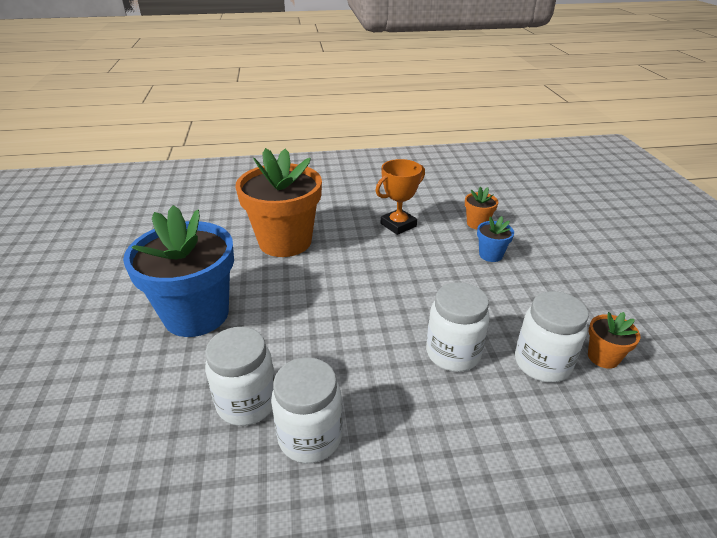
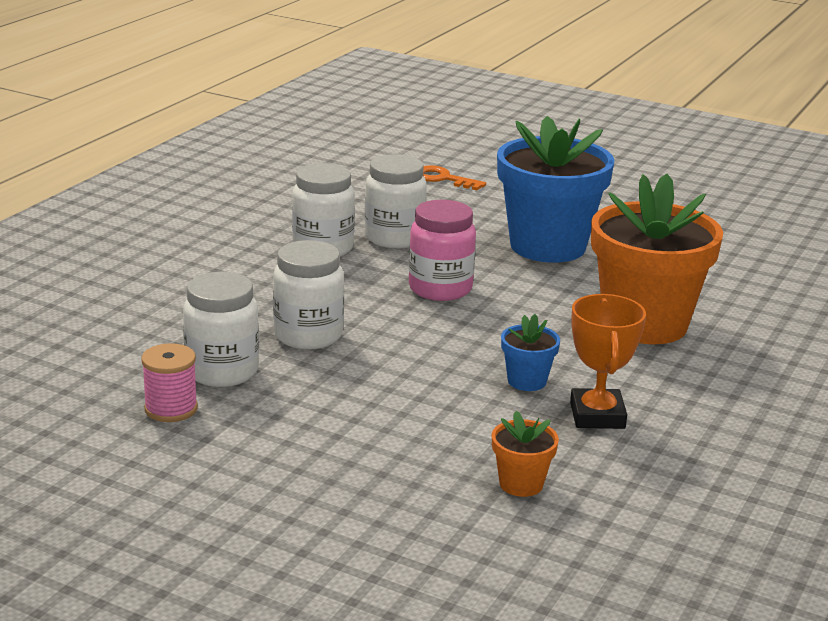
camera: 125 degrees right, 10 degrees down
(57, 451) = (443, 179): none -> orange key
(319, 330) = (440, 289): none -> pink jar
(490, 255) = (428, 447): blue flower pot -> blue flower pot (527, 381)
(603, 357) = (171, 409): orange flower pot -> pink spool

